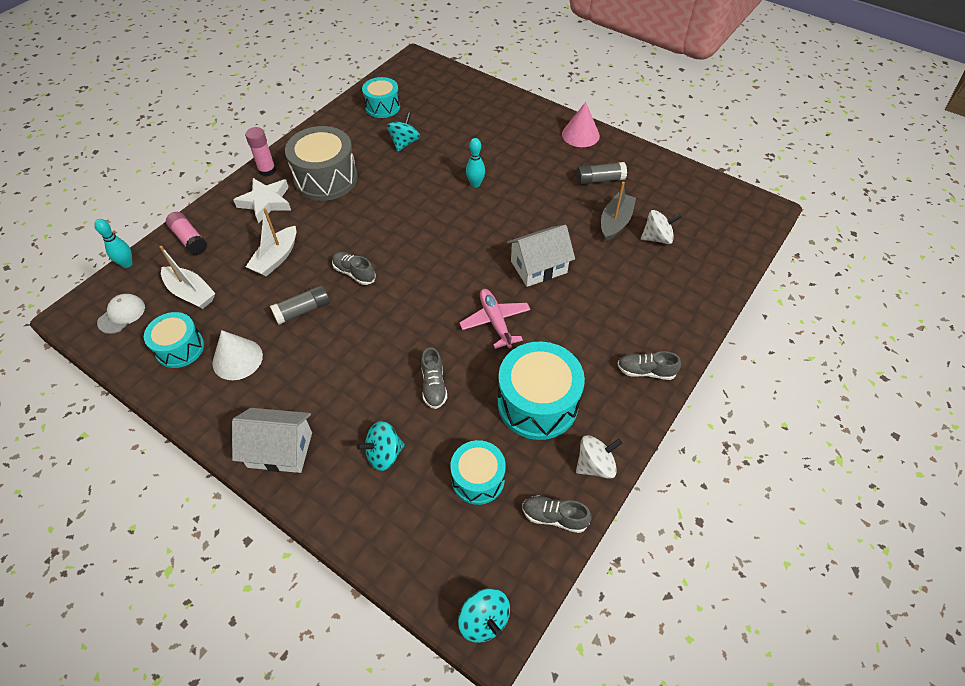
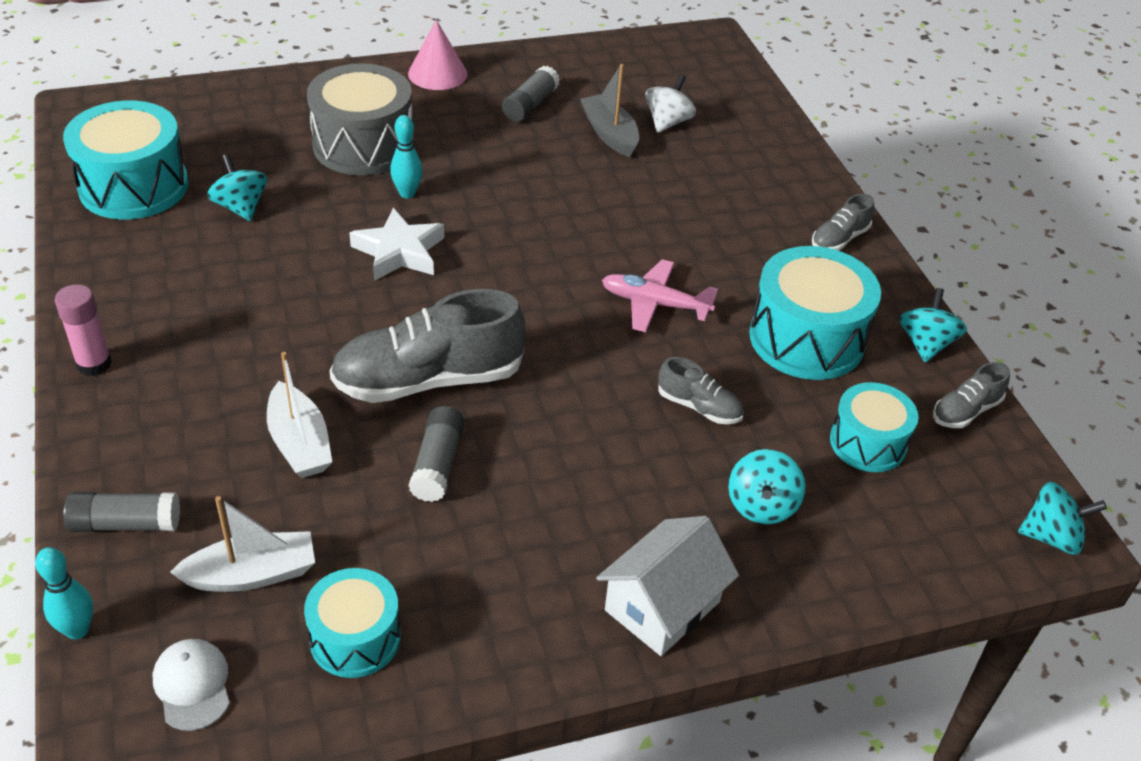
camera: 55 degrees left, 10 degrees down
(189, 239) = (125, 524): pink glue stick -> grey glue stick
(237, 359) = (452, 578): white cone -> none
(266, 202) = (164, 398): white star -> white star (399, 252)
(326, 178) = (203, 313): grey drum -> grey drum (363, 145)
(354, 273) = (428, 380): grey shoe -> grey shoe, size x2.08
(382, 107) = (134, 186): turquoise drum -> turquoise drum, size x1.63
(538, 267) = (609, 224): white house -> none
(595, 465) = (925, 344): white spinning top -> turquoise spinning top

